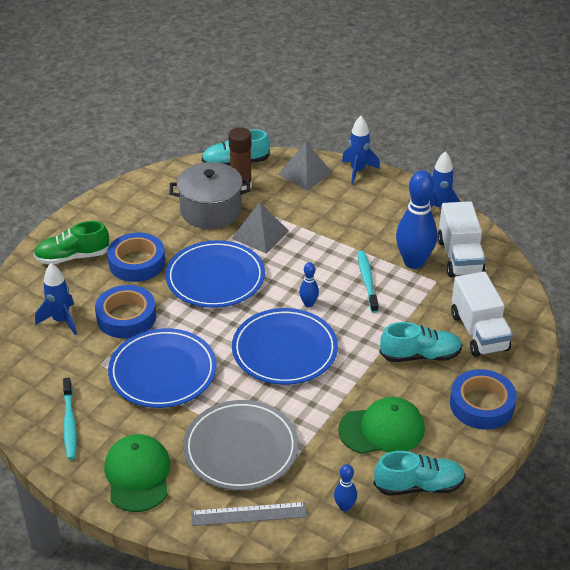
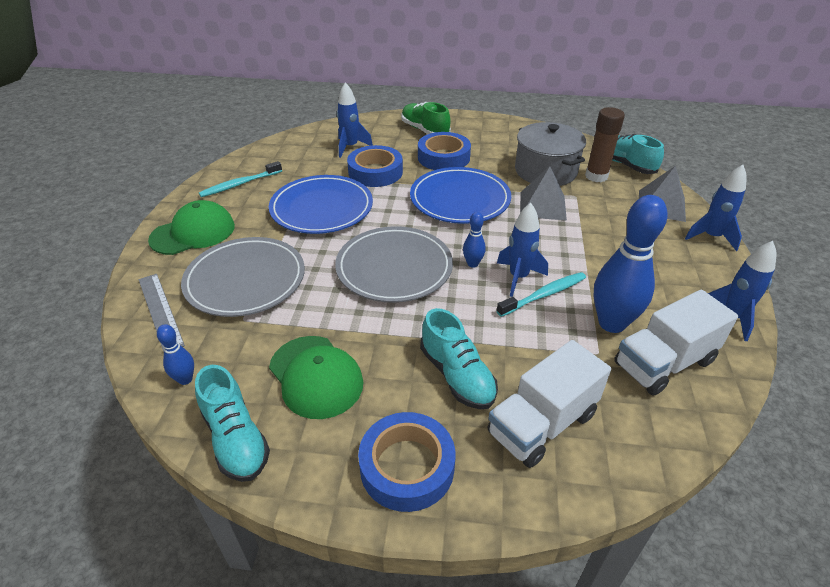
camera: 65 degrees right, 0 degrees up
(284, 350) = (394, 268): blue plate -> grey plate
(340, 286) = (518, 277): none -> blue rocket

